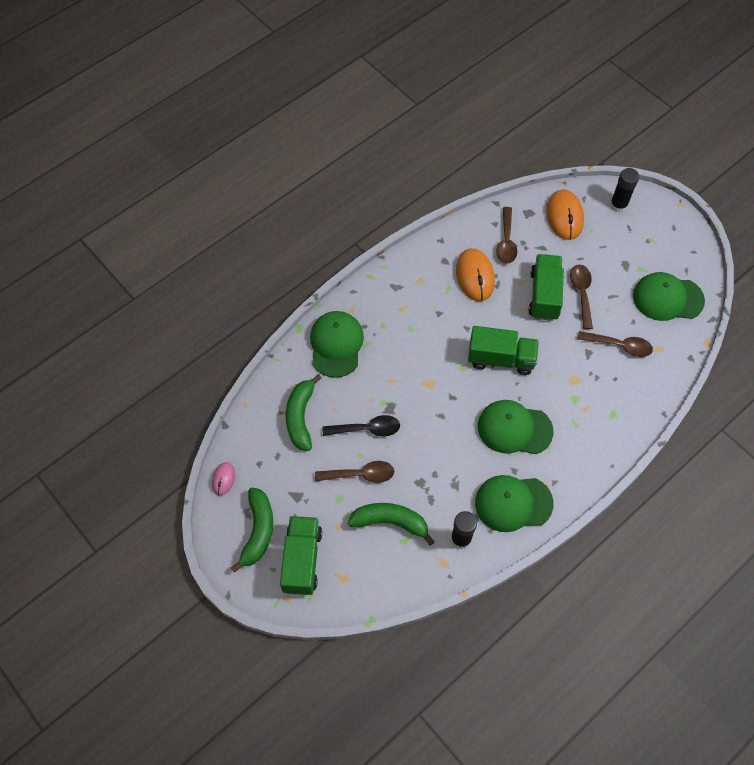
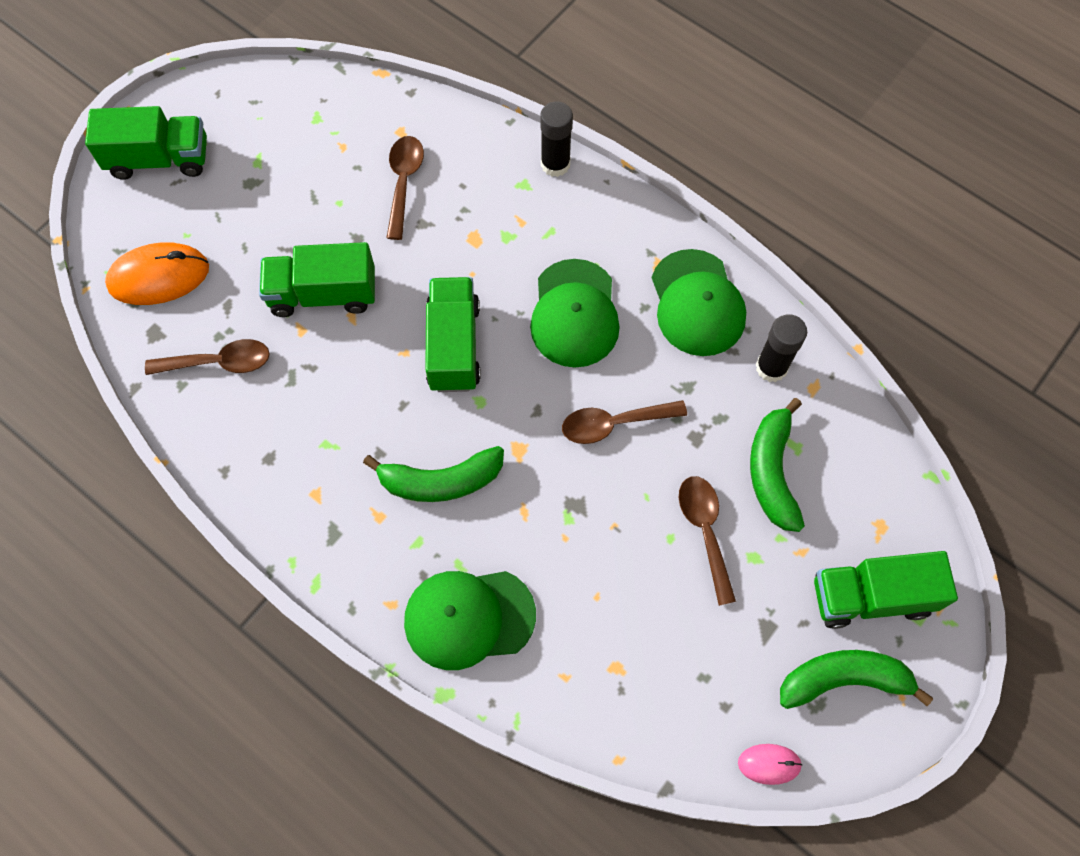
camera: 100 degrees left, 5 degrees up
(301, 417) = (622, 652): green banana -> green banana (440, 481)
(367, 429) = (622, 535): black spoon -> none
(475, 276) = (296, 404): orange mouse -> none
(581, 293) = (313, 240): brown spoon -> brown spoon (614, 424)
(618, 205) = (131, 199): black glue stick -> black glue stick (555, 164)
(645, 220) = (159, 159): none -> green truck
(667, 298) = (309, 124): green cap -> none

